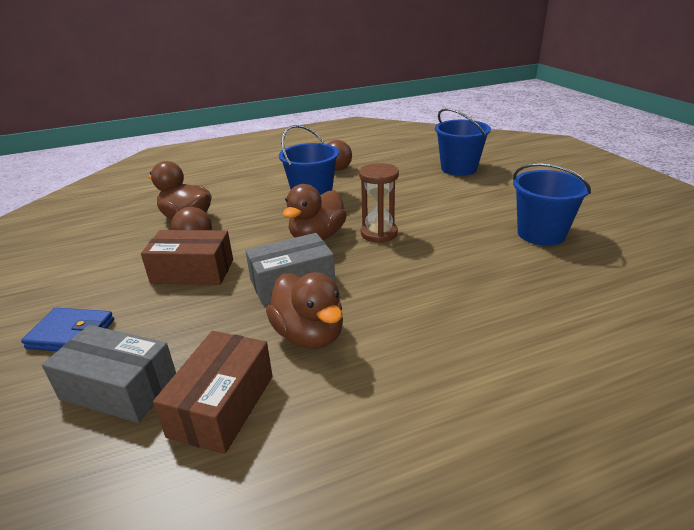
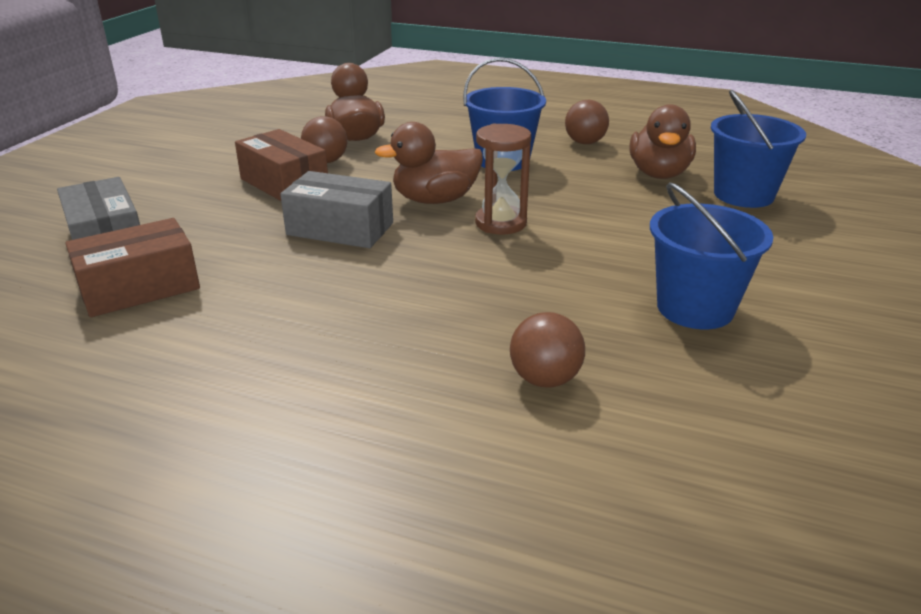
camera: 40 degrees right, 0 degrees up
(71, 334) = (140, 191): blue wallet -> none
(309, 335) = (277, 275): brown duck -> brown duck (659, 174)
(554, 306) = (545, 379): none -> brown ball

